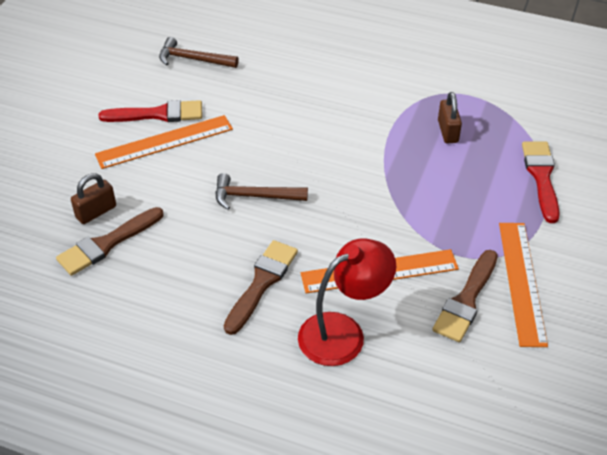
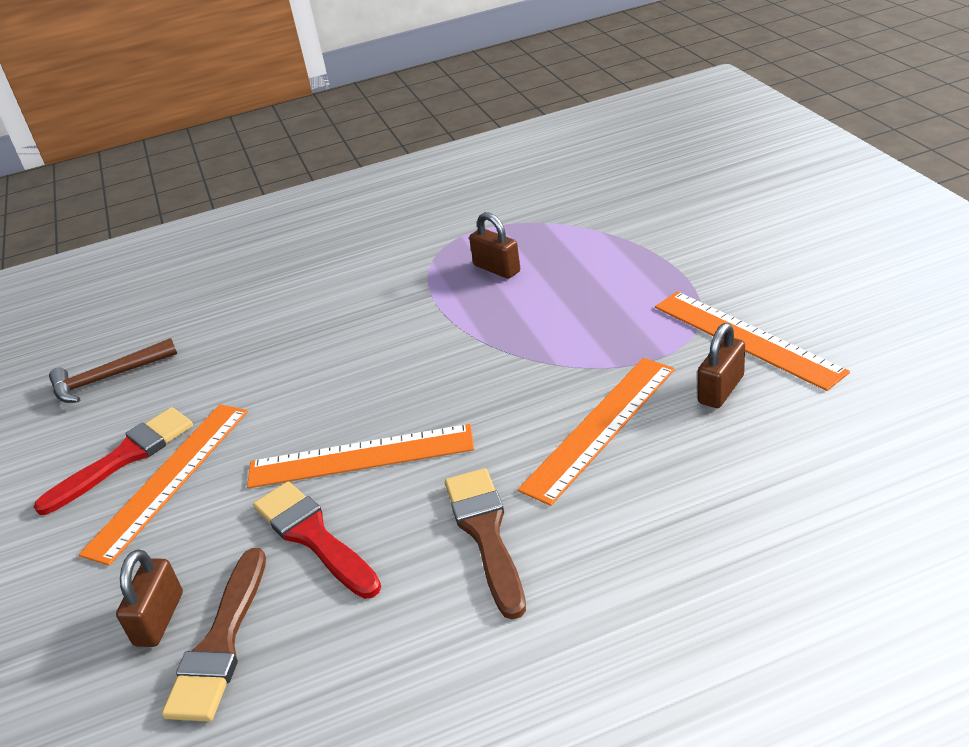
camera: 35 degrees left, 10 degrees down
(254, 196) = (361, 456): brown hammer -> orange ruler
(343, 332) = (645, 511): red lamp -> none
(466, 300) = (721, 389): brown brush -> brown padlock
(541, 177) = (637, 249): red brush -> red brush (313, 537)

